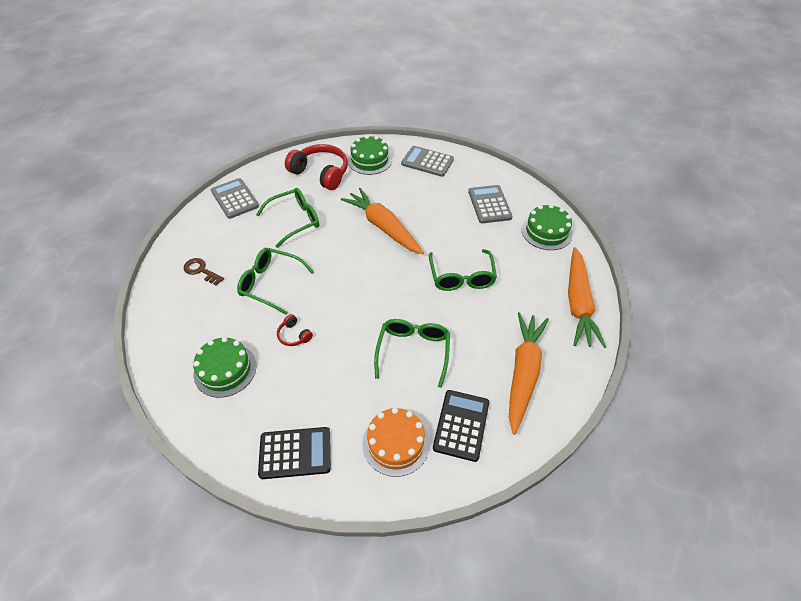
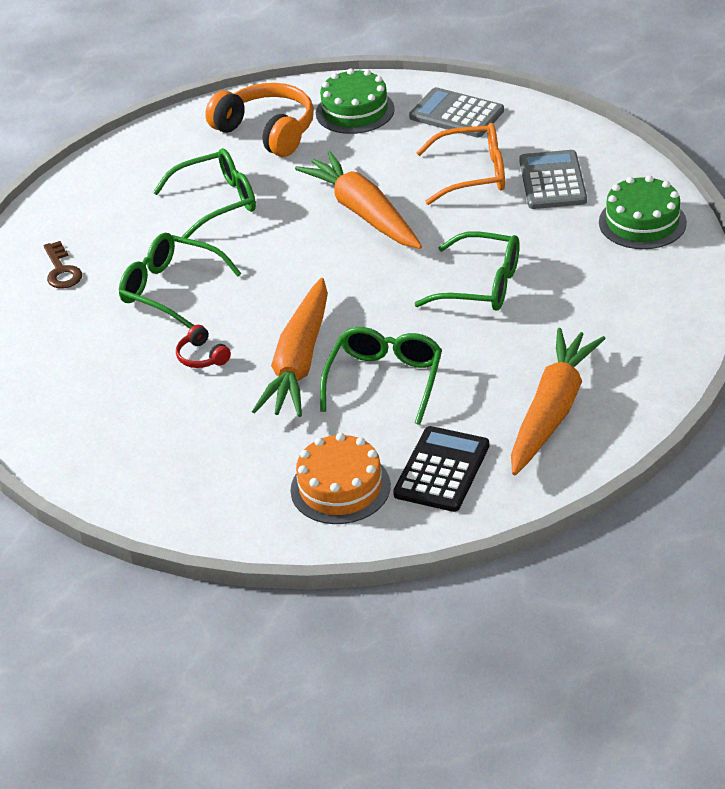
camera: 10 degrees right, 10 degrees down
(201, 271) = (61, 270): brown key -> brown key turned 150 degrees counterclockwise
(225, 370) = (95, 396): green cake -> none
(235, 199) = (119, 169): grey calculator -> none
(295, 453) = (192, 494): black calculator -> none
(321, 173) = (267, 131): red headphones -> orange headphones
(443, 200) = (473, 174): none -> orange glasses
(461, 277) = (481, 285): green glasses -> green glasses turned 75 degrees counterclockwise
(578, 303) = (667, 324): orange carrot -> orange carrot (299, 362)

